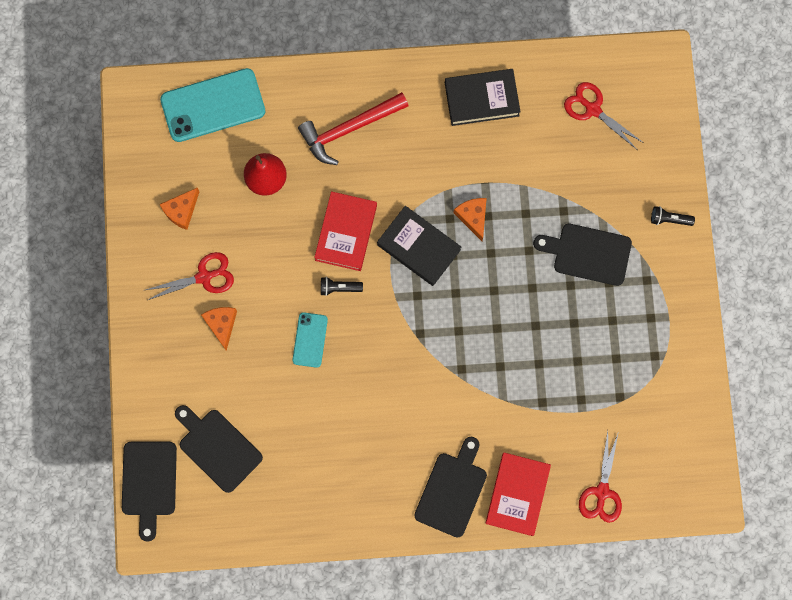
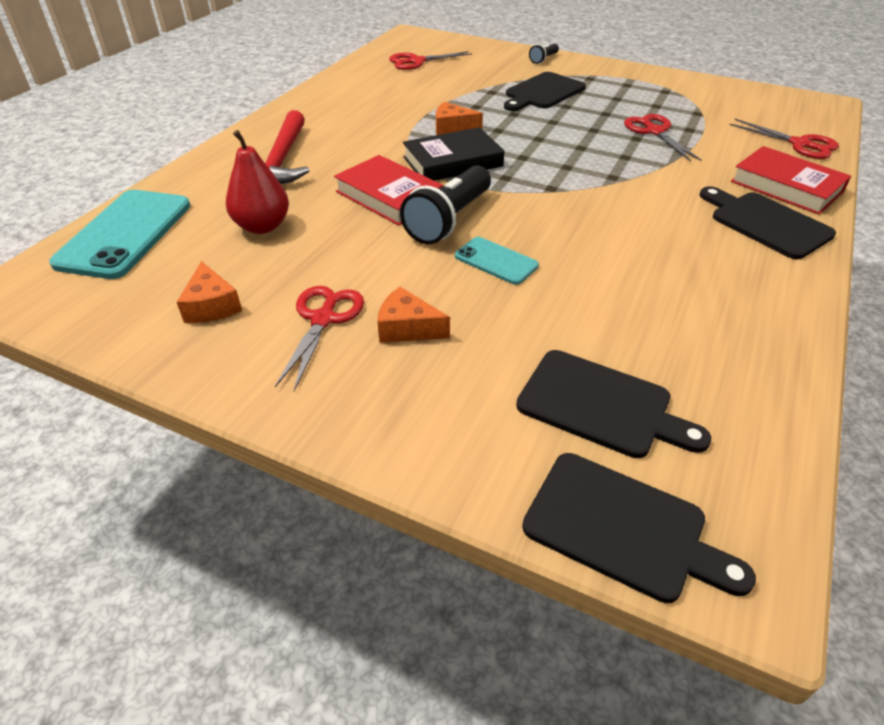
camera: 60 degrees left, 35 degrees down
(217, 448) = (601, 405): black cutting board -> black cutting board turned 135 degrees counterclockwise
(339, 288) = (449, 220): black flashlight -> black flashlight, size x2.06
(481, 99) = (346, 96): black book -> none
(559, 374) = (654, 132): none -> red scissors

